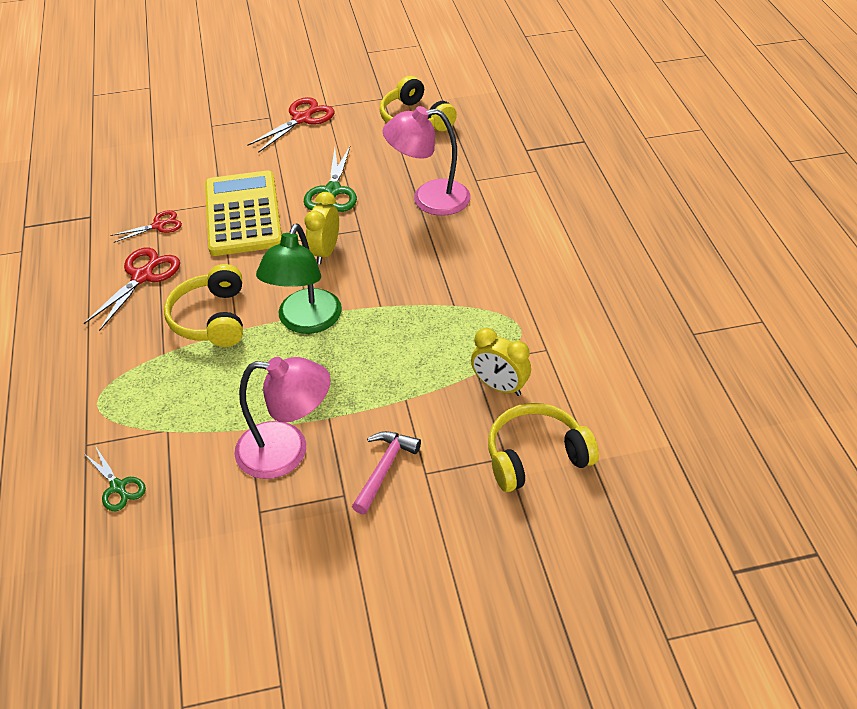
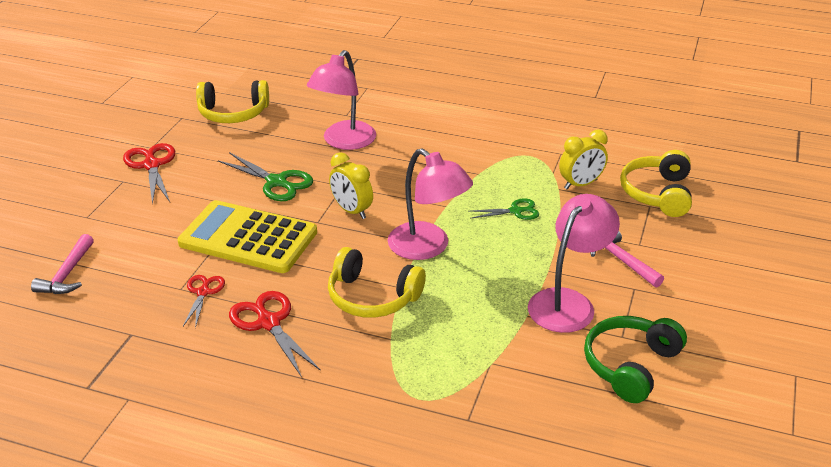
camera: 60 degrees left, 10 degrees down
(118, 487) = (537, 411): green scissors -> green scissors (515, 211)
(138, 153) = (67, 274): none -> pink hammer
(218, 533) = (630, 365): none -> green headphones
(305, 322) = (428, 247): green lamp -> pink lamp

